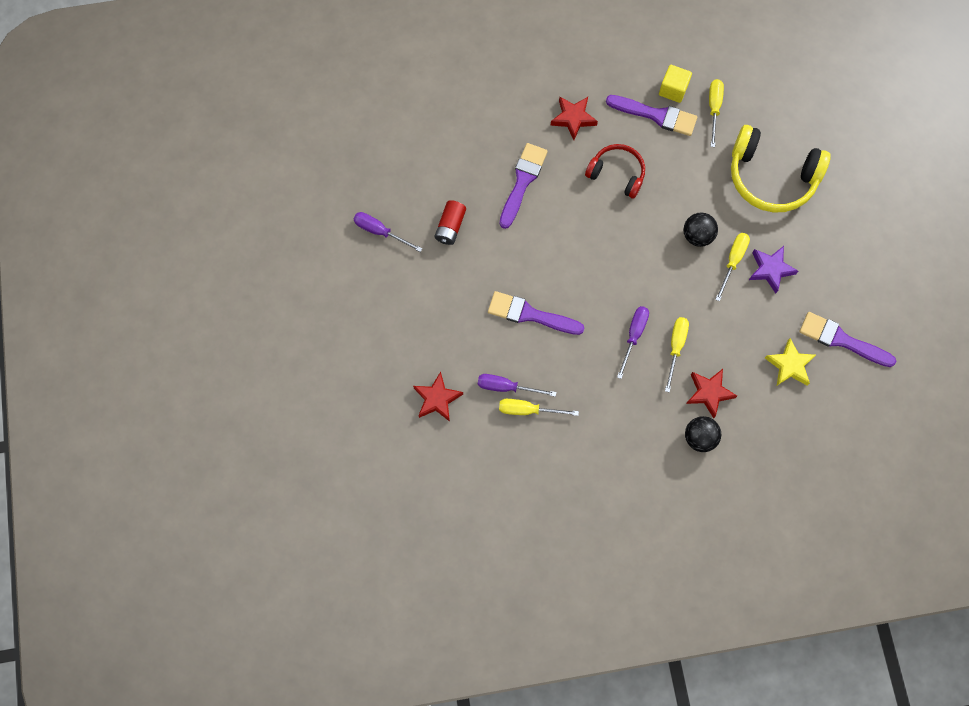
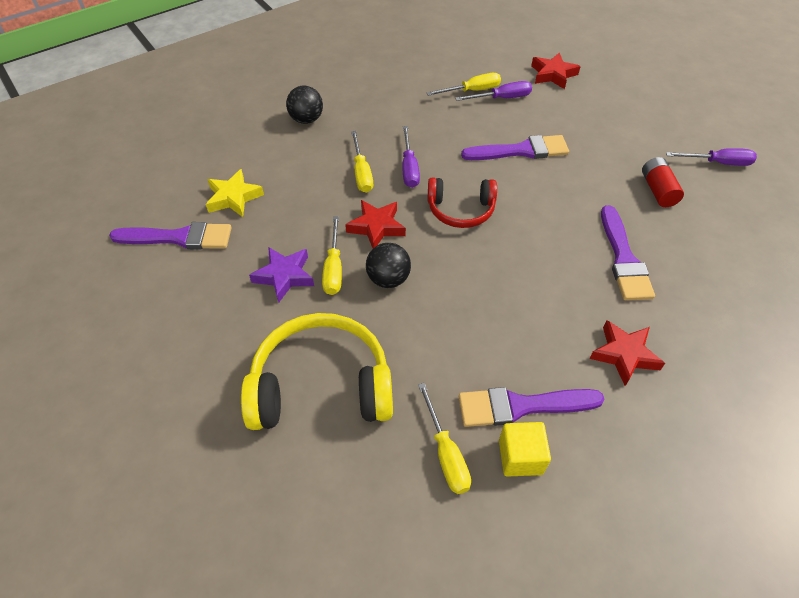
camera: 155 degrees right, 20 degrees down
(617, 174) = (524, 309): red headphones -> red headphones (460, 210)
(709, 393) = (311, 151): red star -> red star (376, 227)

